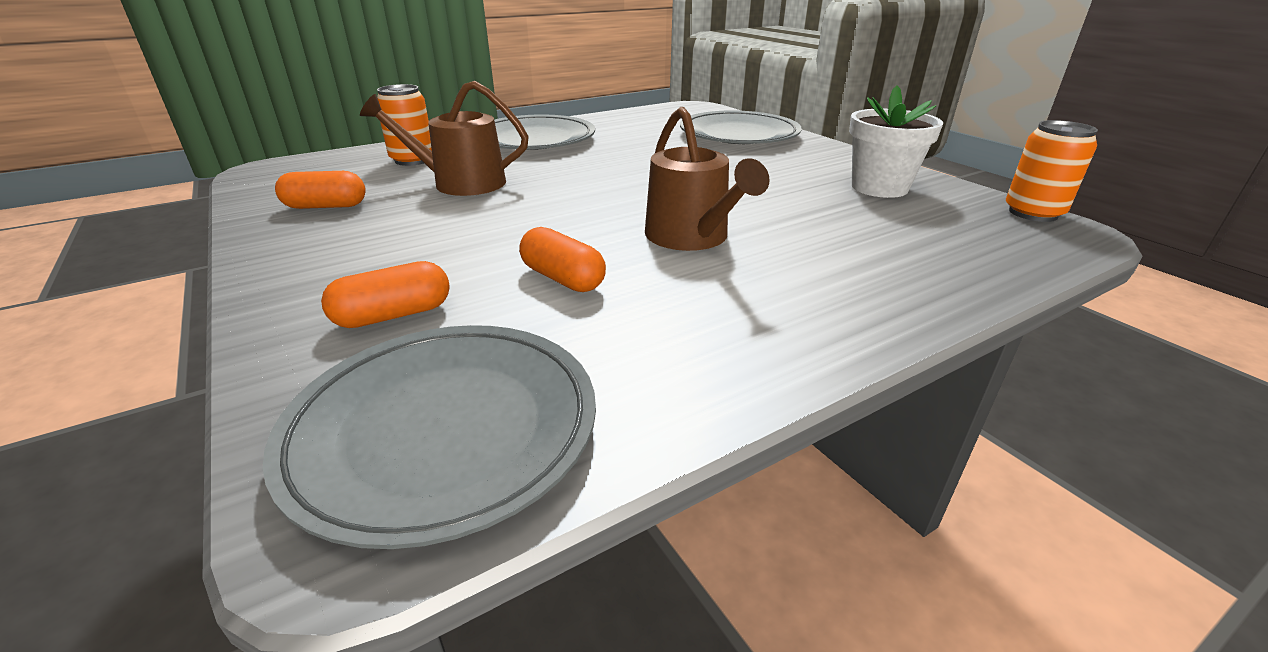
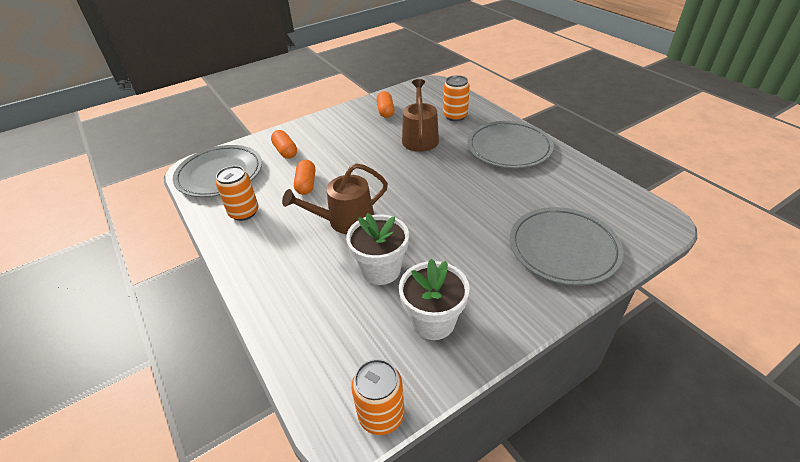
camera: 90 degrees right, 10 degrees up
(563, 278) = (306, 184): orange capsule -> orange capsule turned 45 degrees counterclockwise
(656, 354) = (244, 212): none -> orange can
(804, 212) = (381, 270): none -> white flower pot

